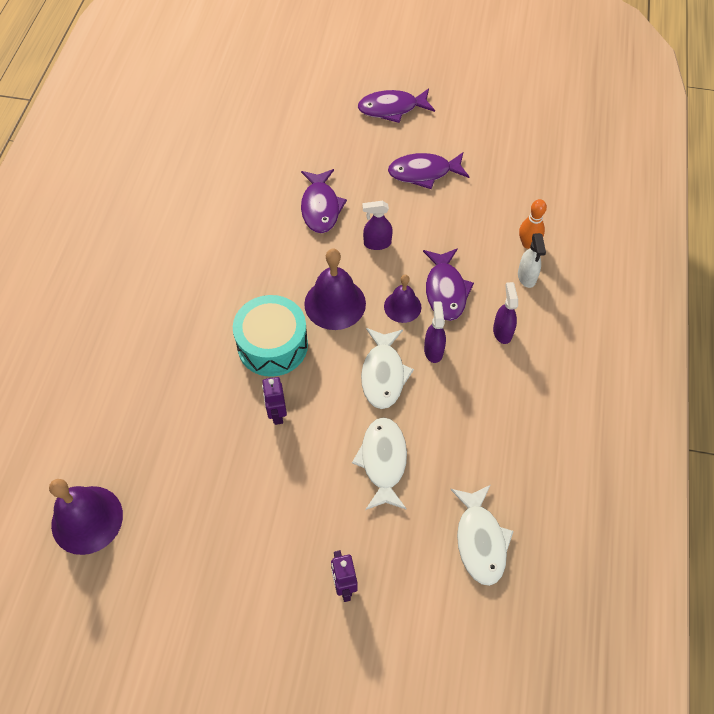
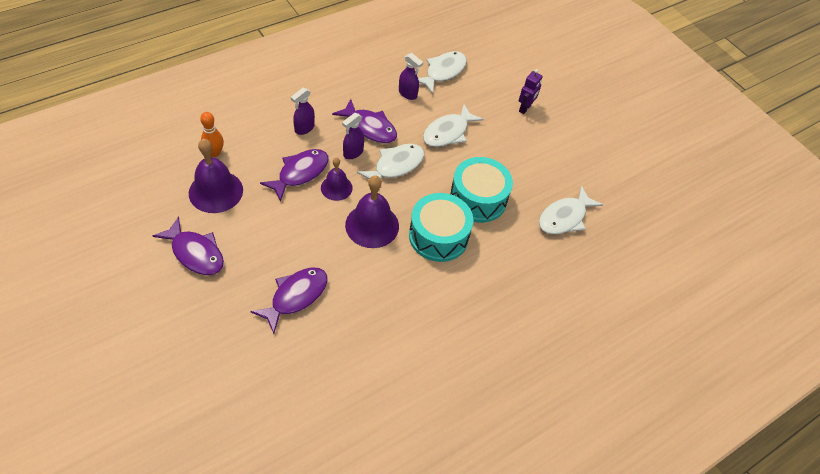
camera: 140 degrees left, 5 degrees down
(87, 519) = (635, 239): purple bell -> purple bell (216, 191)
(178, 475) = (564, 217): none -> white fish
(277, 414) = (478, 199): purple robot -> turquoise drum
(377, 243) = (296, 236): purple spray bottle -> purple spray bottle (408, 94)
(392, 108) = (131, 326): purple fish -> purple fish (370, 127)
(526, 277) = (246, 139): white spray bottle -> none

